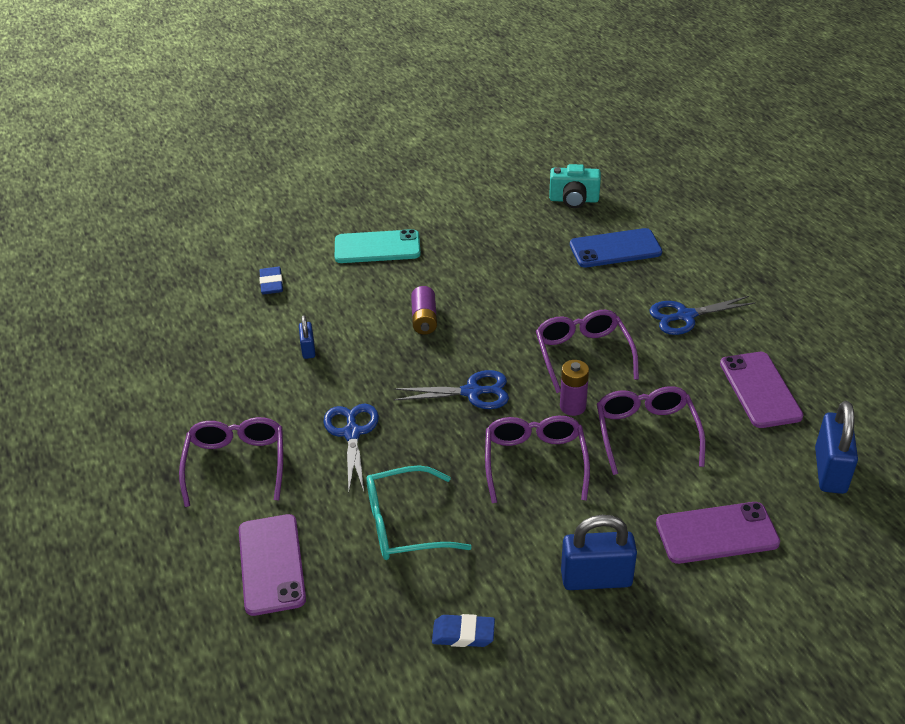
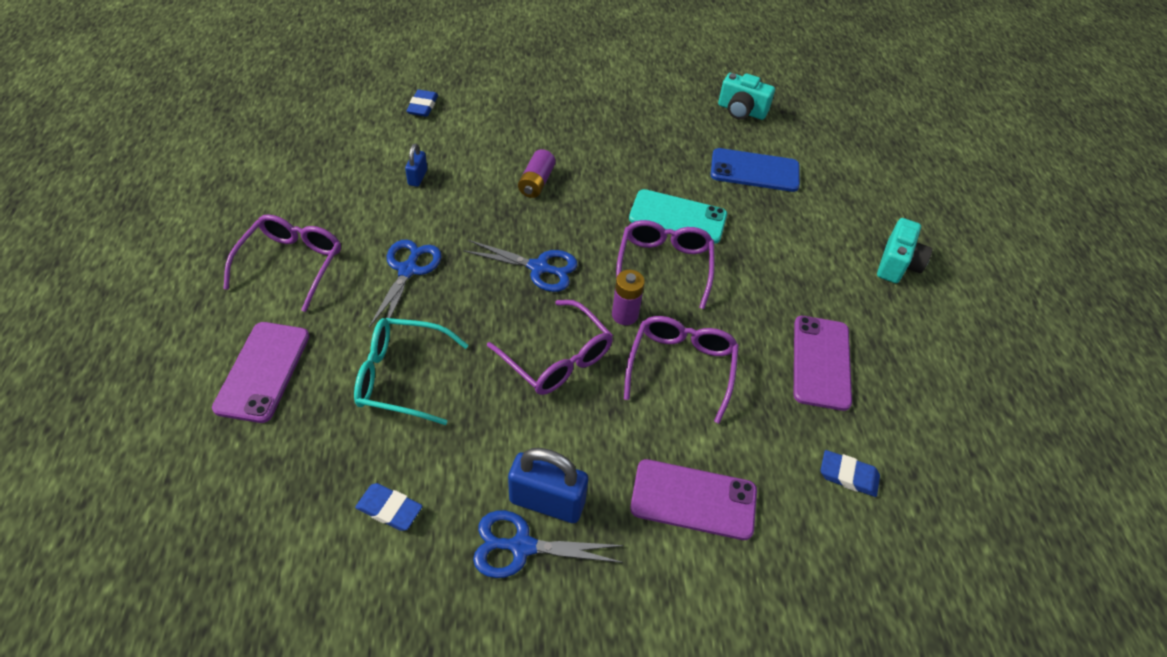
camera: 15 degrees right, 10 degrees up
(377, 247) = (534, 101): turquoise phone -> turquoise phone (678, 217)
(535, 462) = (557, 358): purple glasses -> purple glasses turned 120 degrees clockwise
(685, 316) = (786, 260): blue scissors -> blue scissors (522, 546)
(779, 290) = (897, 264): none -> turquoise camera
(830, 470) = (848, 475): blue padlock -> blue eraser

